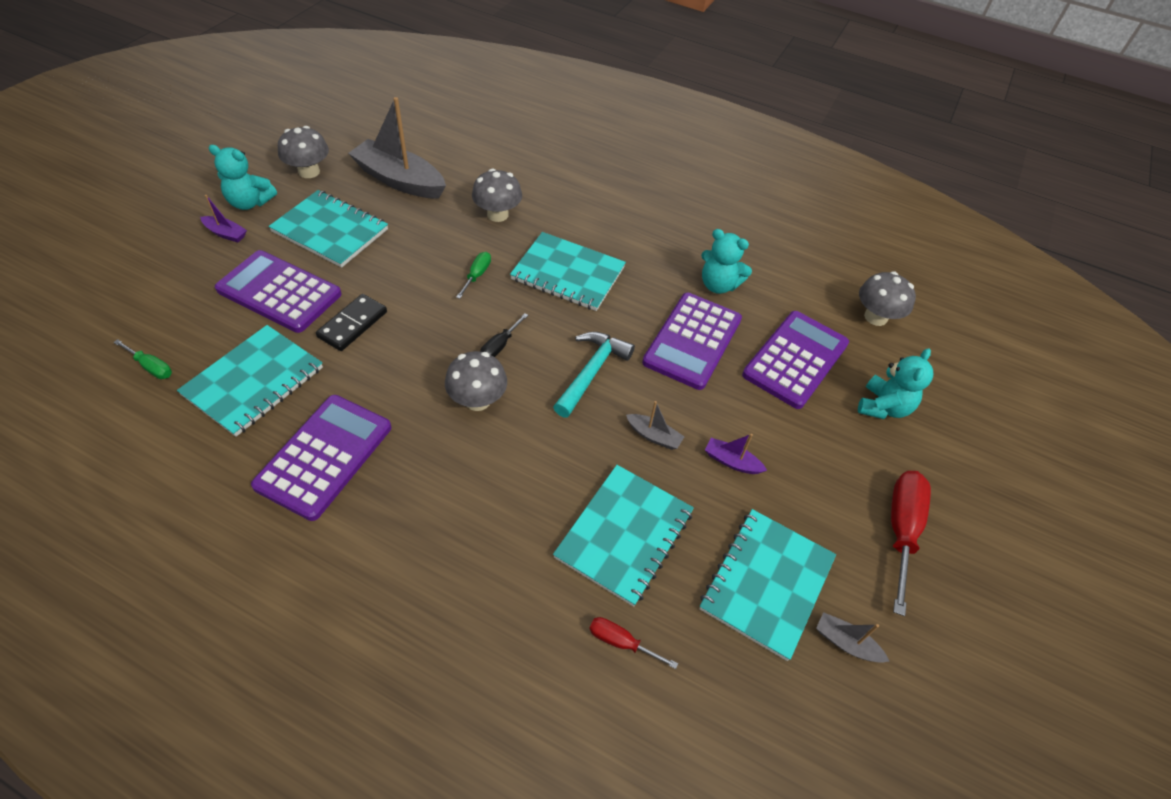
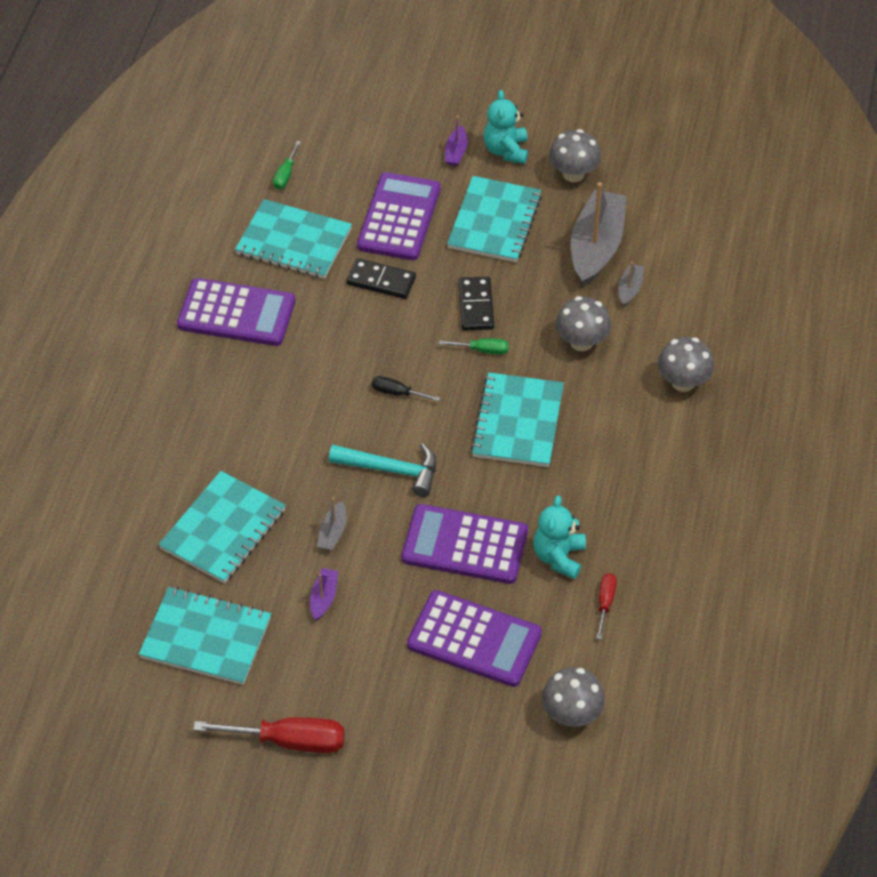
camera: 80 degrees right, 0 degrees up
(422, 267) = (476, 306): none -> black domino
(477, 400) = (328, 394): grey mushroom -> grey mushroom (683, 382)
(621, 642) = (129, 545): red screwdriver -> red screwdriver (605, 603)
(624, 535) = (223, 529): turquoise notebook -> turquoise notebook turned 75 degrees counterclockwise
(846, 643) = (166, 700): grey boat -> grey boat (629, 289)
(883, 407) = (437, 724): turquoise teddy bear -> none

